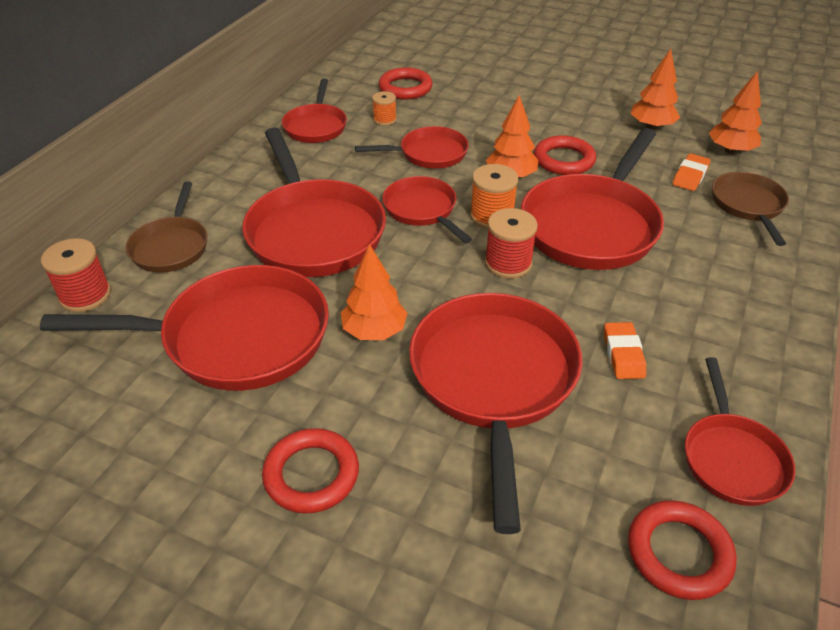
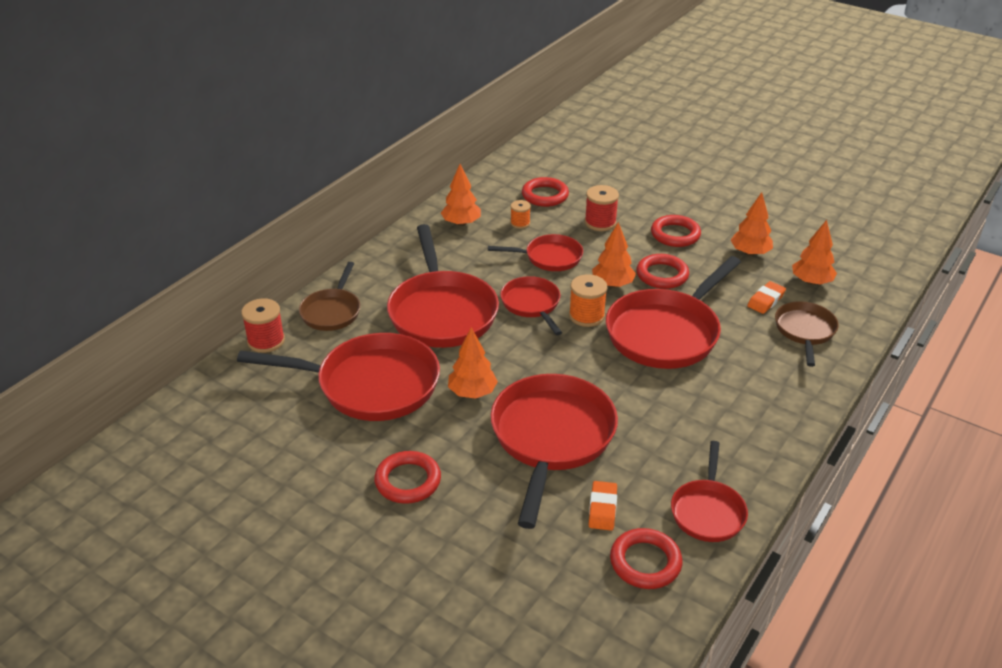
camera: 10 degrees right, 5 degrees down
(316, 126) = (461, 223): red pan -> orange tree
(508, 263) = (588, 355): red spool -> red spool (600, 222)
(563, 115) = (675, 234): none -> red ring
(623, 354) = (655, 432): orange eraser -> orange eraser (602, 508)

